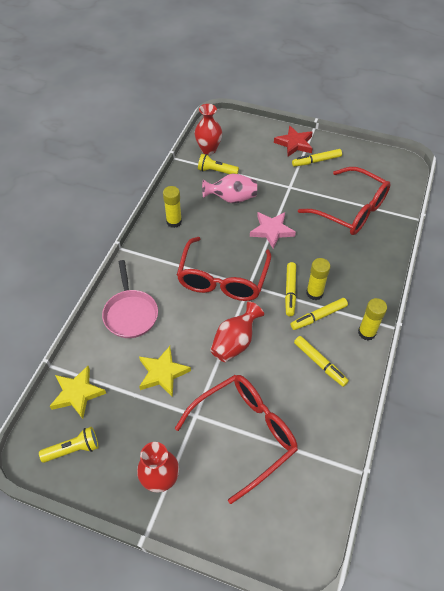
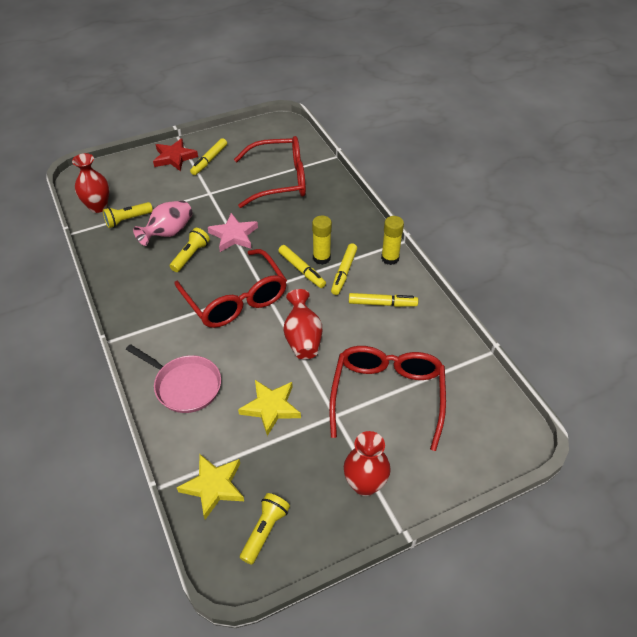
camera: 45 degrees left, 5 degrees down
(174, 222) = (136, 285): yellow glue stick -> none
(228, 225) = (190, 255): none -> yellow flashlight

